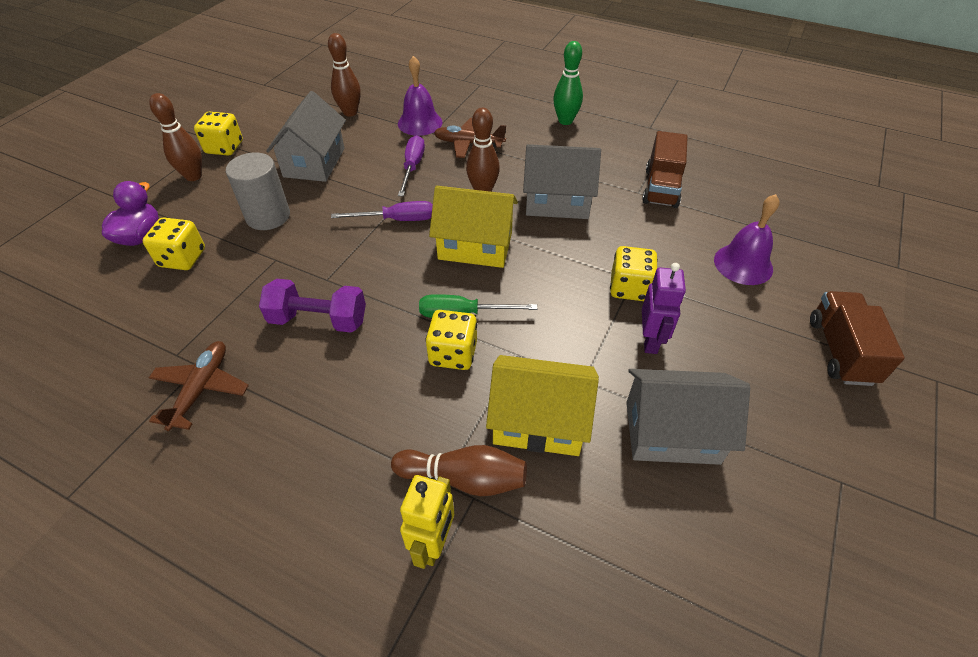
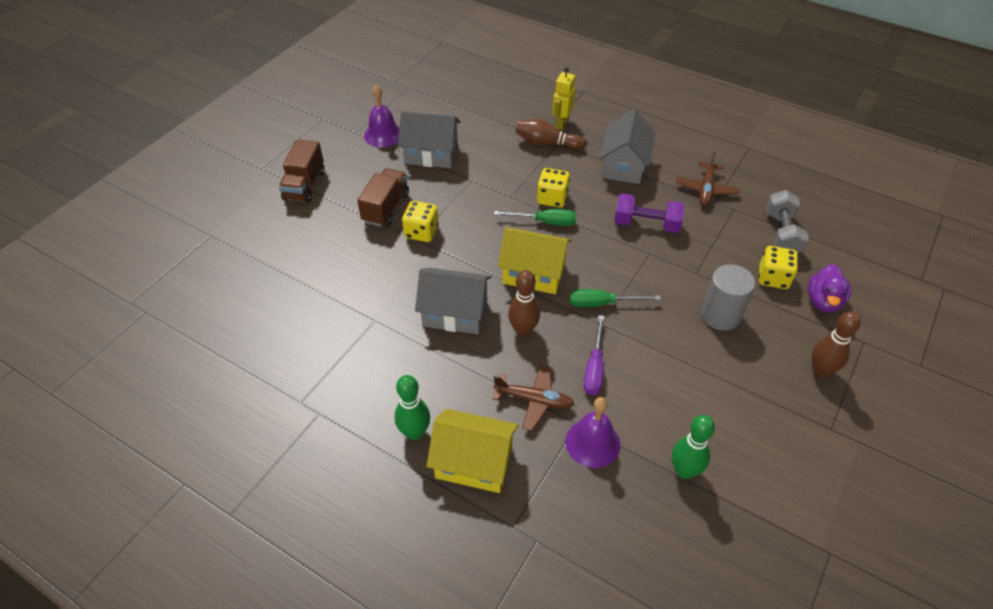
camera: 175 degrees left, 0 degrees up
(130, 318) = (781, 234): none -> grey dumbbell
(224, 148) = (812, 414): yellow dice -> none
(314, 162) = (700, 382): grey house -> grey house (624, 166)
(350, 112) = (684, 471): brown bowling pin -> green bowling pin
(397, 220) = (602, 303): purple screwdriver -> green screwdriver
(539, 421) = (503, 163): yellow house -> yellow house (474, 463)
(650, 341) = (422, 198): purple robot -> none
(661, 188) = (351, 323): brown truck -> brown truck (386, 208)
(743, 264) = (326, 244): purple bell -> purple bell (383, 135)

